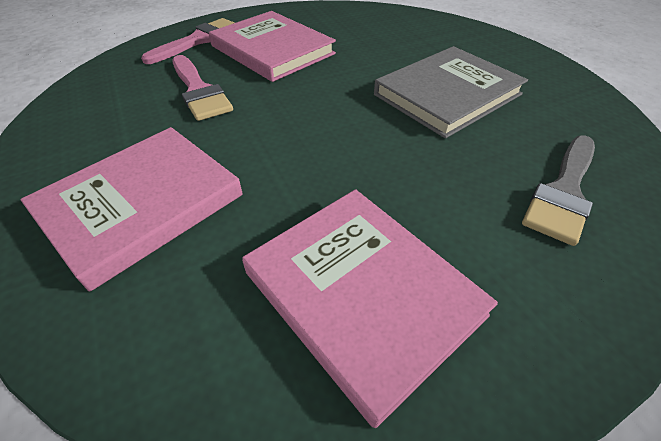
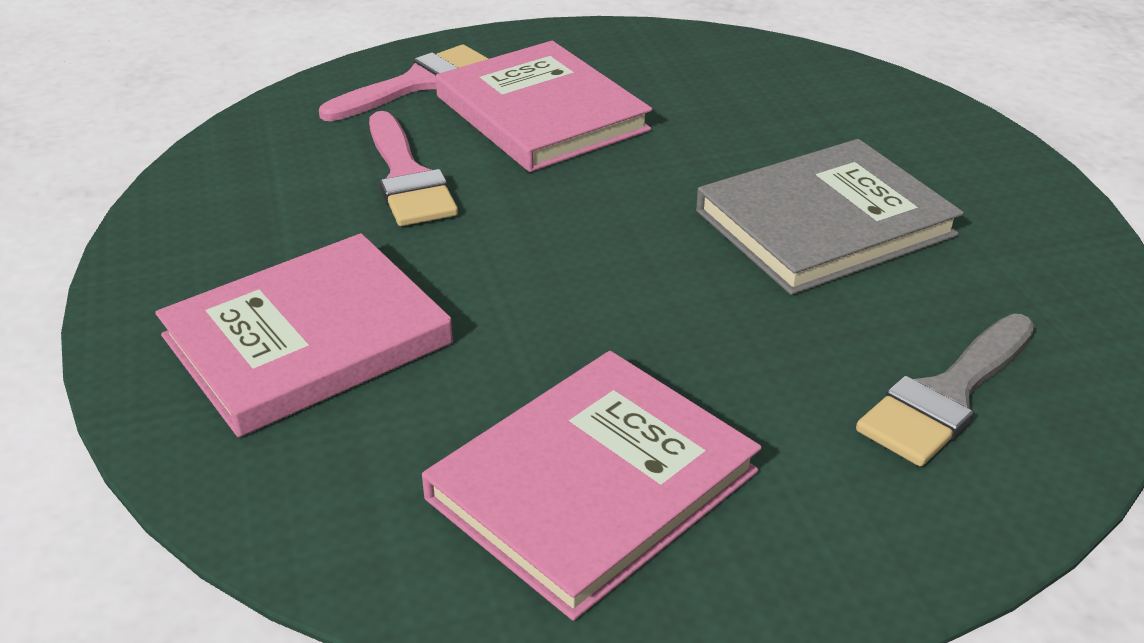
camera: 10 degrees right, 10 degrees down
(362, 293) = (592, 485): pink book -> pink book turned 75 degrees clockwise

